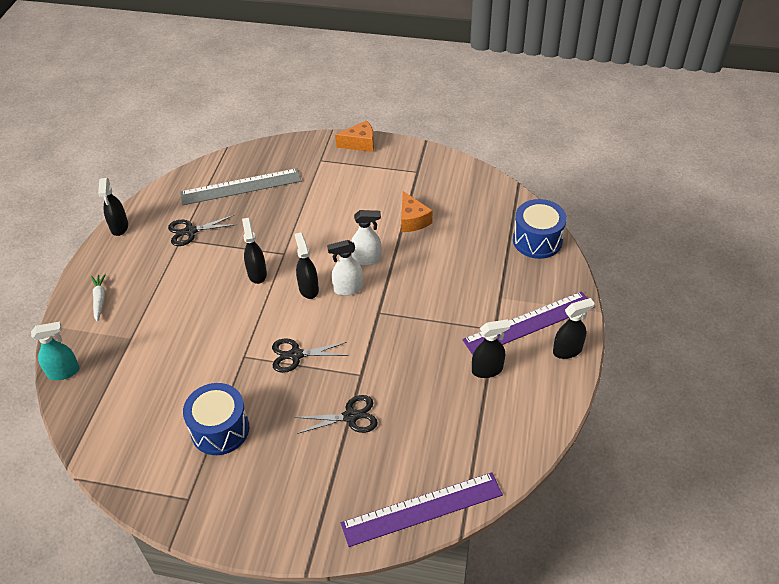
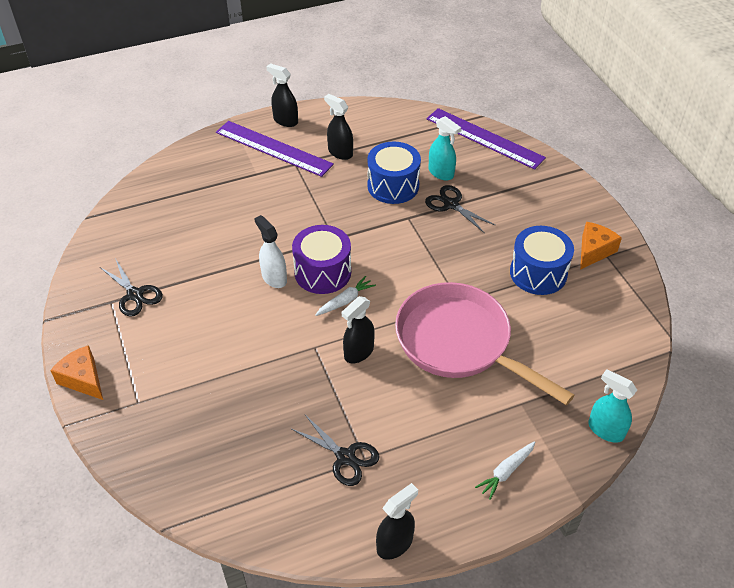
camera: 125 degrees left, 0 degrees up
(210, 333) = (459, 343): none -> pink pan
(241, 187) = (236, 456): grey ruler -> none
(296, 355) = (426, 267): black scissors -> black scissors (135, 295)
(308, 288) = (345, 300): black spray bottle -> white carrot
(348, 288) = (323, 272): white spray bottle -> purple drum
(398, 435) = (441, 173): none -> turquoise spray bottle
(412, 220) = (194, 270): orange cheese -> orange cheese (593, 251)
(537, 240) = (167, 176): blue drum -> blue drum (393, 186)

